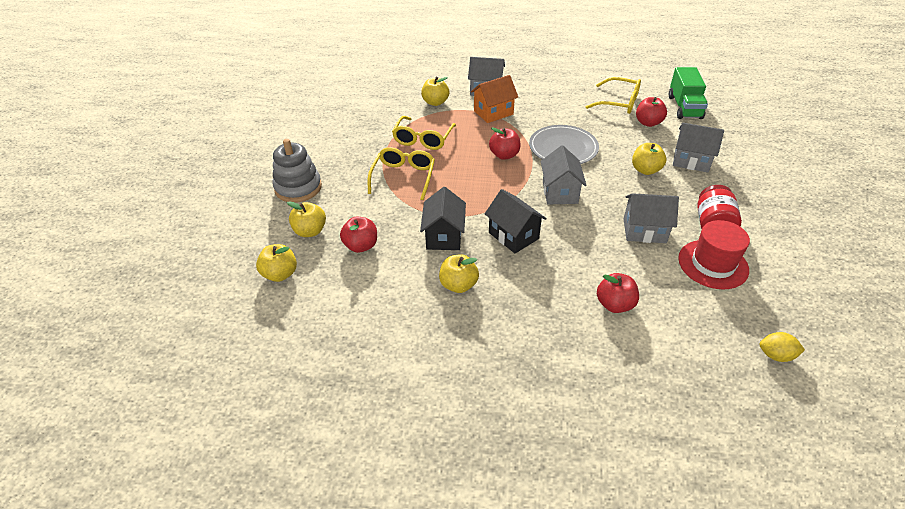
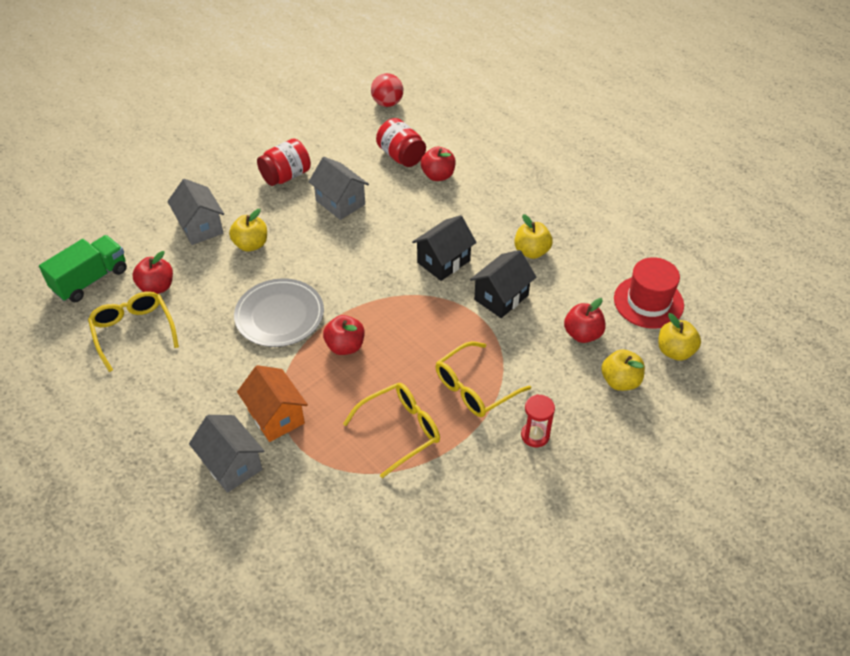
camera: 140 degrees left, 5 degrees up
(298, 188) = (598, 450): grey stacking toy -> none
(344, 175) = (535, 435): none -> red hourglass
(435, 102) = (317, 489): yellow apple -> none
(493, 112) = (276, 416): orange house -> orange house turned 45 degrees clockwise
(513, 235) = (443, 261): black house -> black house turned 45 degrees clockwise
(560, 192) = (353, 273): grey house -> none
(670, 302) = (401, 156): none -> red jar
(713, 264) = (335, 156): red hat -> red hat (648, 302)
(776, 355) = (387, 103): yellow lemon -> red ball

